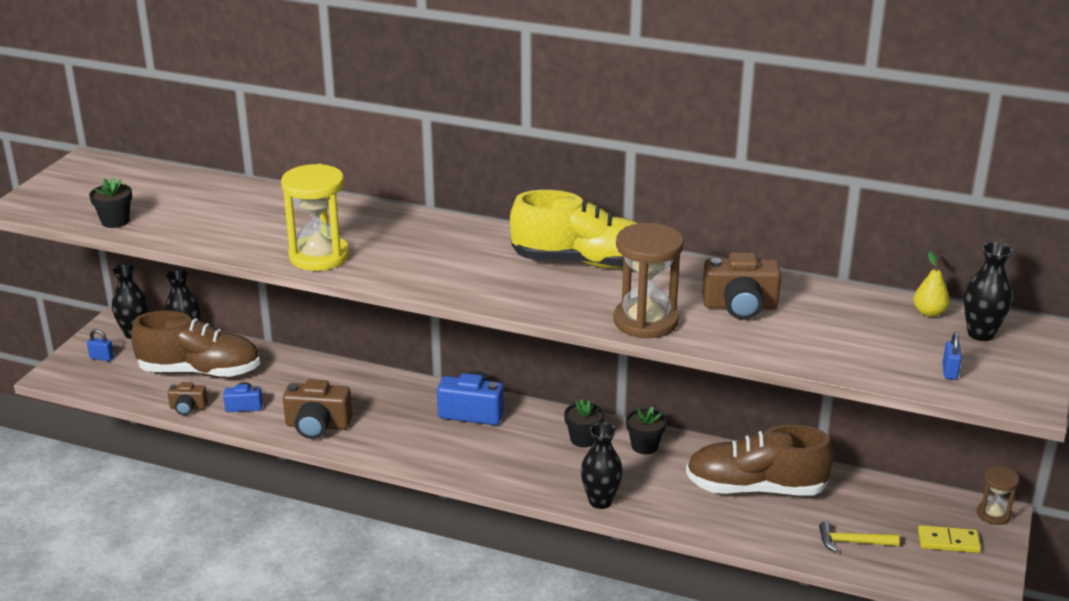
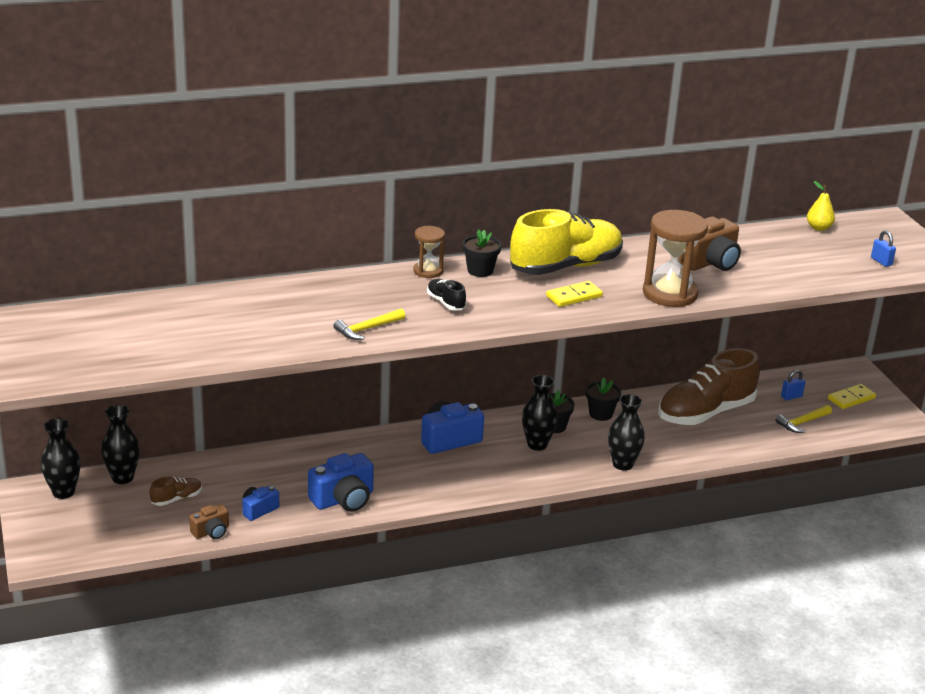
camera: 40 degrees left, 0 degrees up
(102, 358) = (63, 525): blue padlock -> blue padlock (791, 397)
(115, 221) = (138, 361): black flower pot -> black flower pot (480, 270)
(200, 371) = (177, 499): brown shoe -> brown shoe, size x0.42
(317, 425) = (343, 499): brown camera -> blue camera
(319, 256) = (367, 329): yellow hourglass -> yellow hammer
(420, 257) = (446, 303): none -> black shoe
(545, 291) = (574, 296): none -> yellow domino
(980, 334) = (863, 232): black vase -> black vase (537, 444)
(993, 514) = (854, 371): brown hourglass -> brown hourglass (428, 271)

